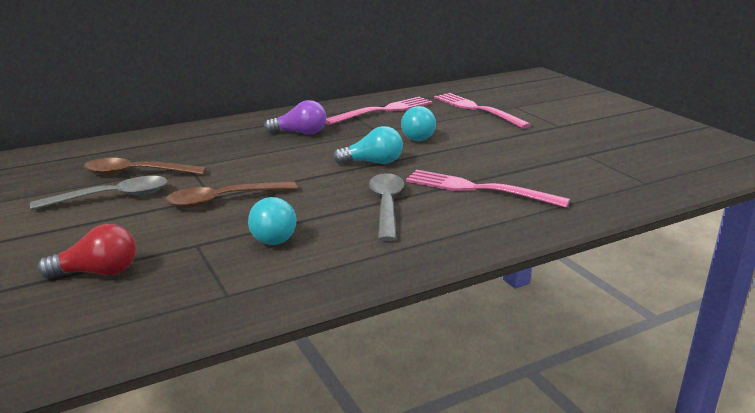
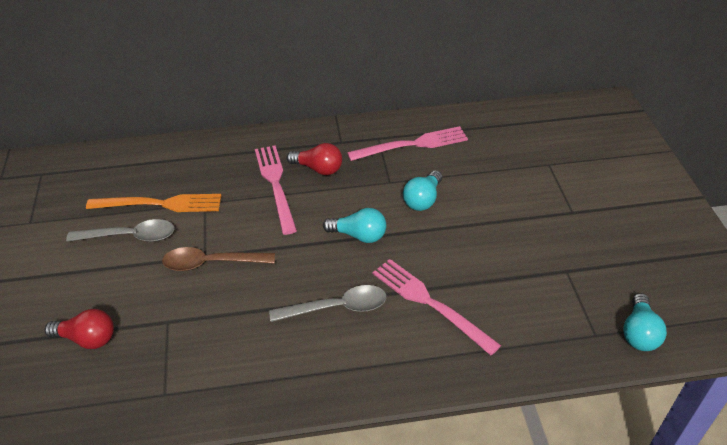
camera: 20 degrees right, 20 degrees up
(136, 173) = (160, 204): brown spoon -> orange fork
(274, 235) = (229, 326): turquoise light bulb -> turquoise light bulb (639, 333)
(300, 133) = (318, 169): purple light bulb -> red light bulb
(386, 206) = (337, 307): grey spoon -> grey spoon turned 60 degrees clockwise
(477, 109) = (506, 162): pink fork -> pink fork (275, 184)

